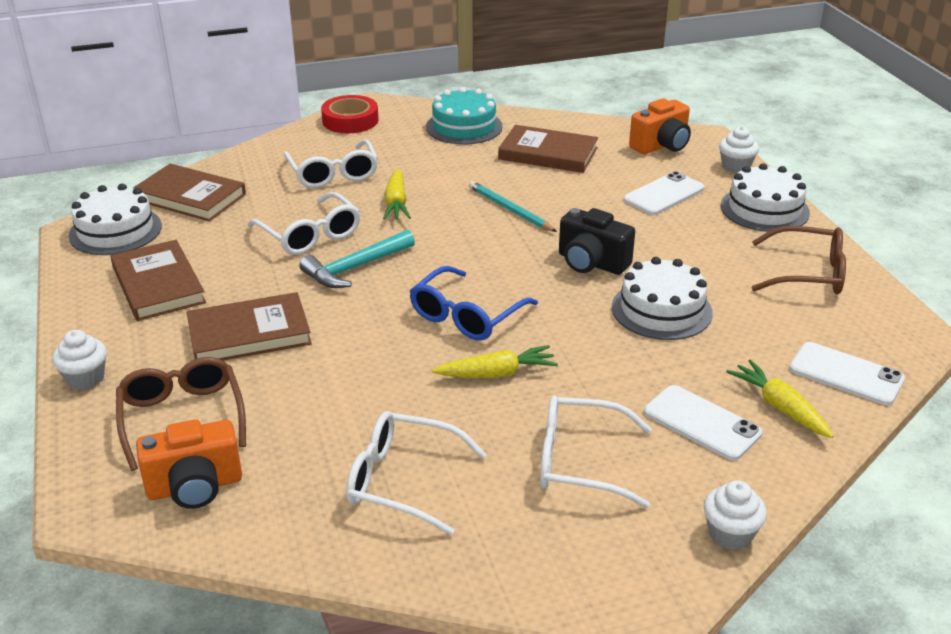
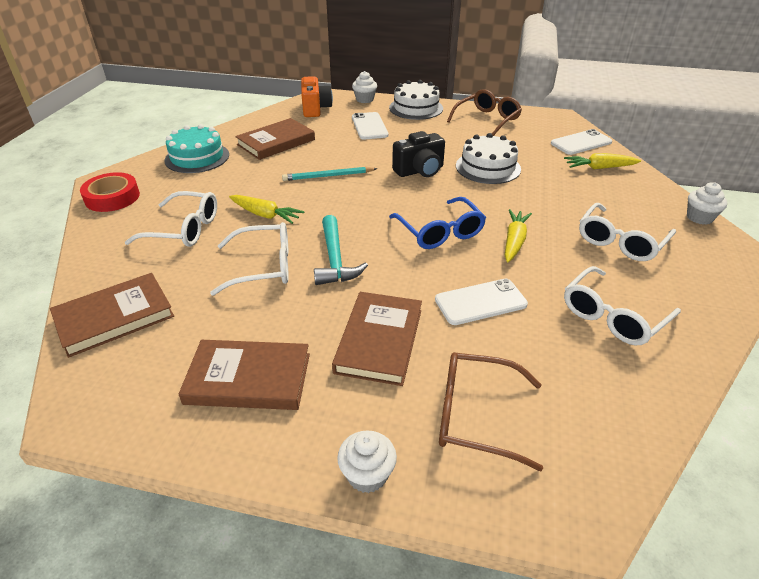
camera: 60 degrees left, 5 degrees up
(115, 231) = (112, 386): white cake -> none
(195, 487) = (578, 432): orange camera -> none
(702, 423) = (602, 192): white phone -> white phone (480, 302)

